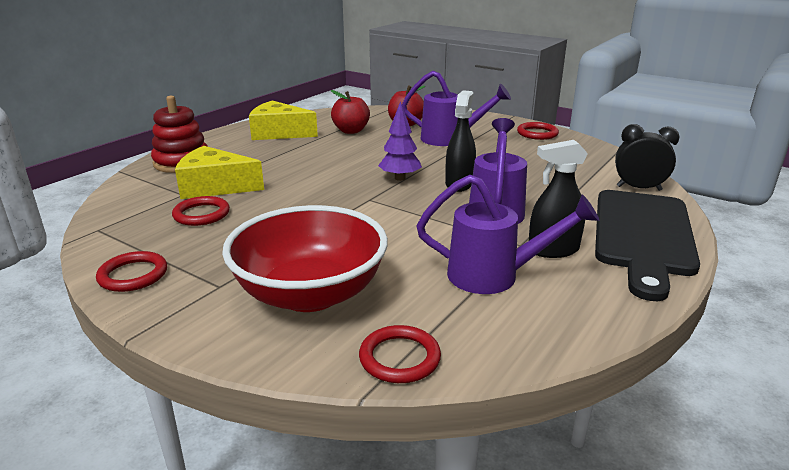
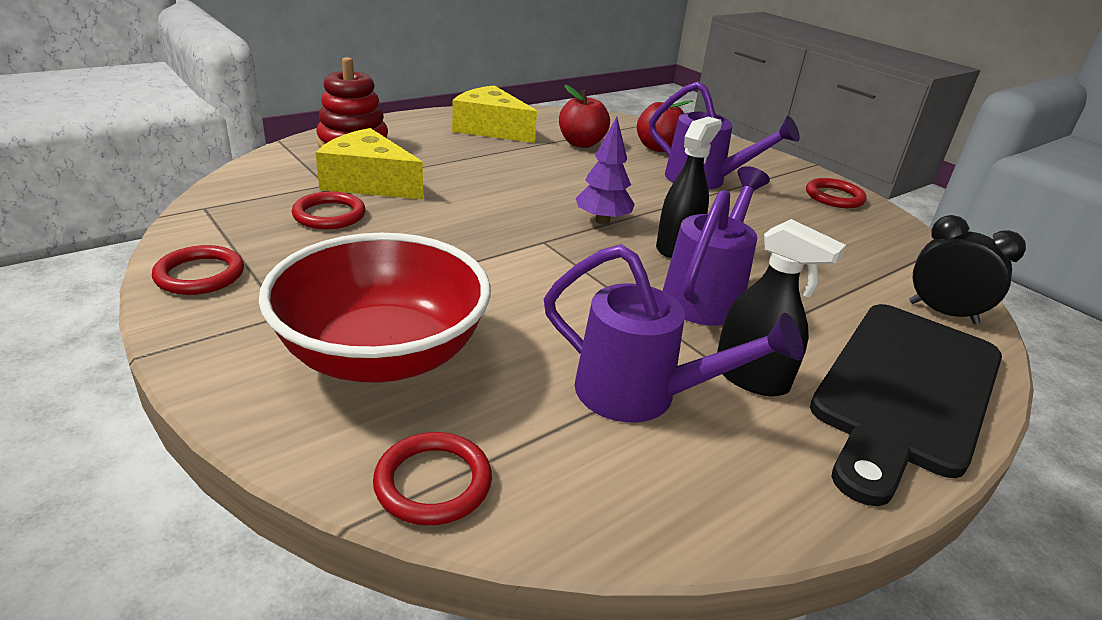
camera: 15 degrees right, 5 degrees up
(553, 250) = (751, 377): black spray bottle -> black spray bottle turned 150 degrees counterclockwise

